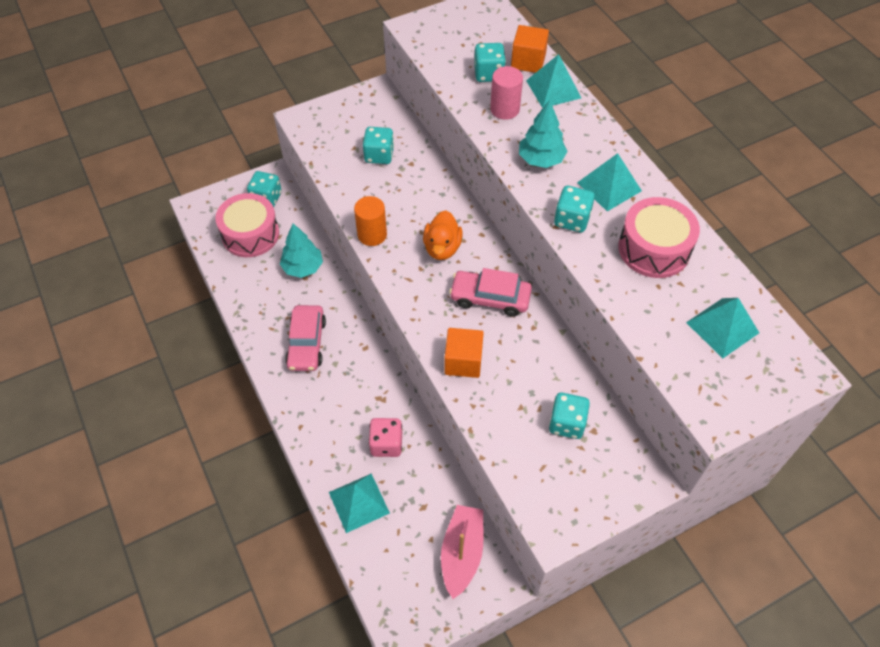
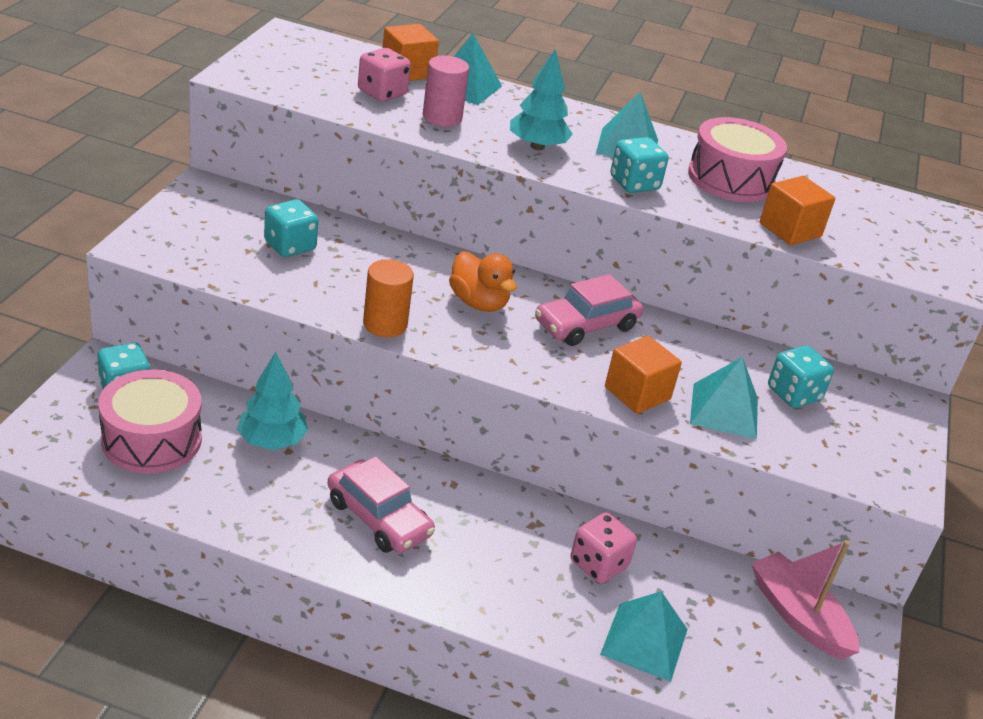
camera: 50 degrees left, 20 degrees down
(488, 74) = (382, 93): turquoise dice -> pink dice
(641, 312) = (790, 230): none -> orange cube
(722, 327) = (860, 213): turquoise pyramid -> turquoise pyramid (724, 410)

